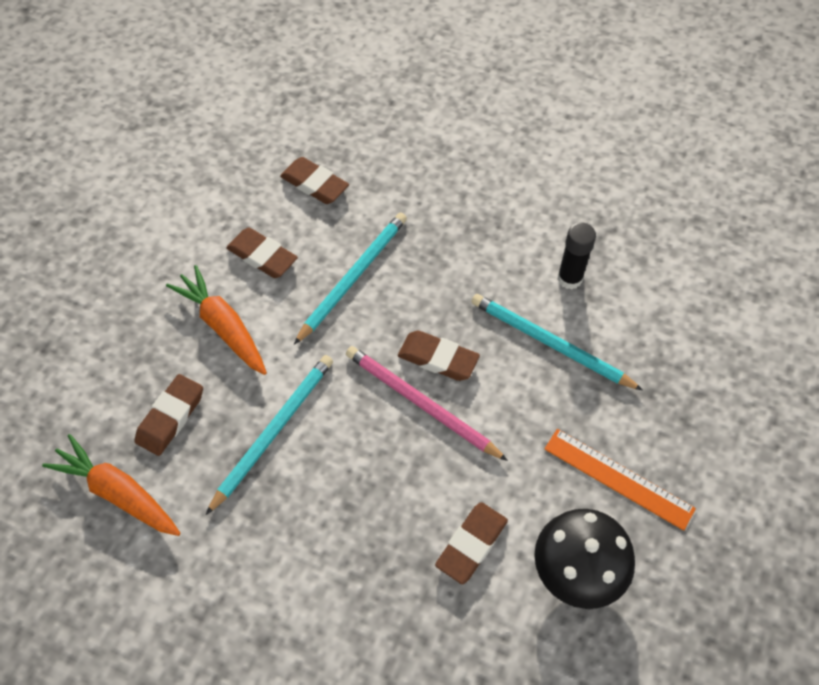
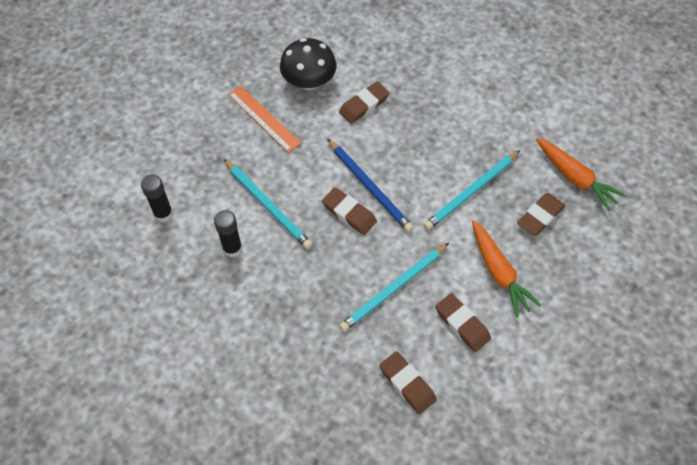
camera: 165 degrees left, 0 degrees up
(421, 403) = (369, 187): pink pencil -> blue pencil
(679, 300) = (163, 214): none -> black glue stick

